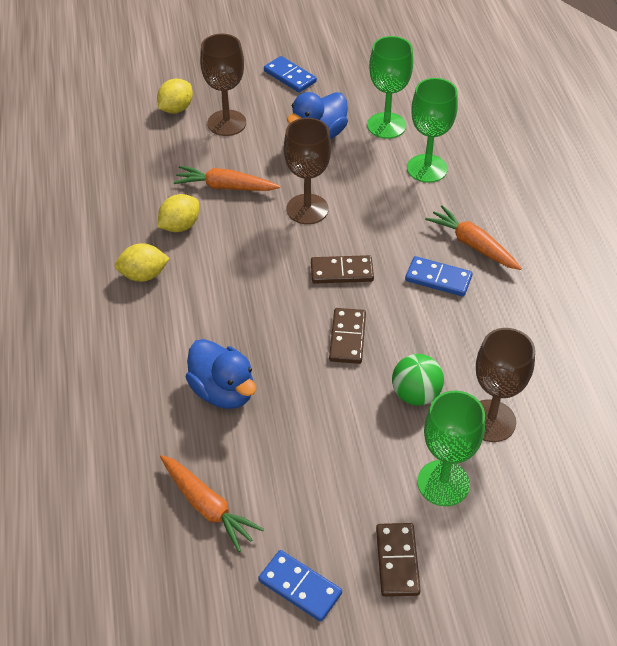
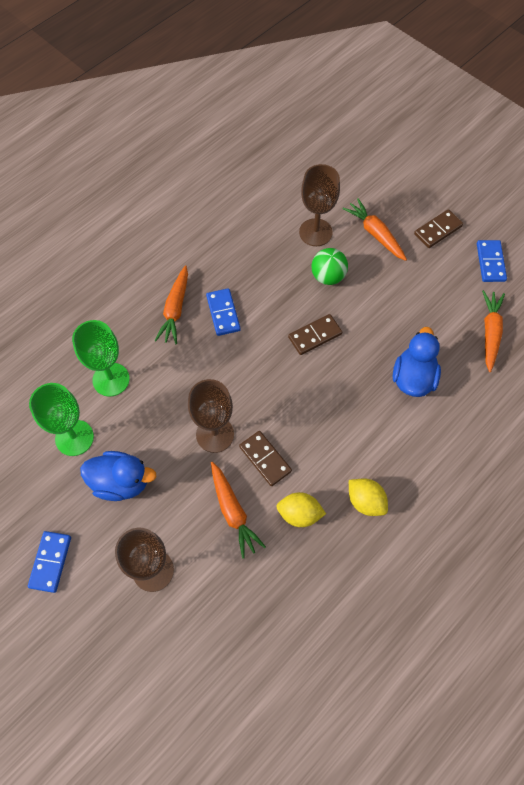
camera: 125 degrees left, 15 degrees up
(176, 109) = (162, 633): yellow lemon -> none
(342, 272) = (261, 373): brown domino -> brown domino (265, 459)
(443, 483) = (375, 234): green goblet -> orange carrot

